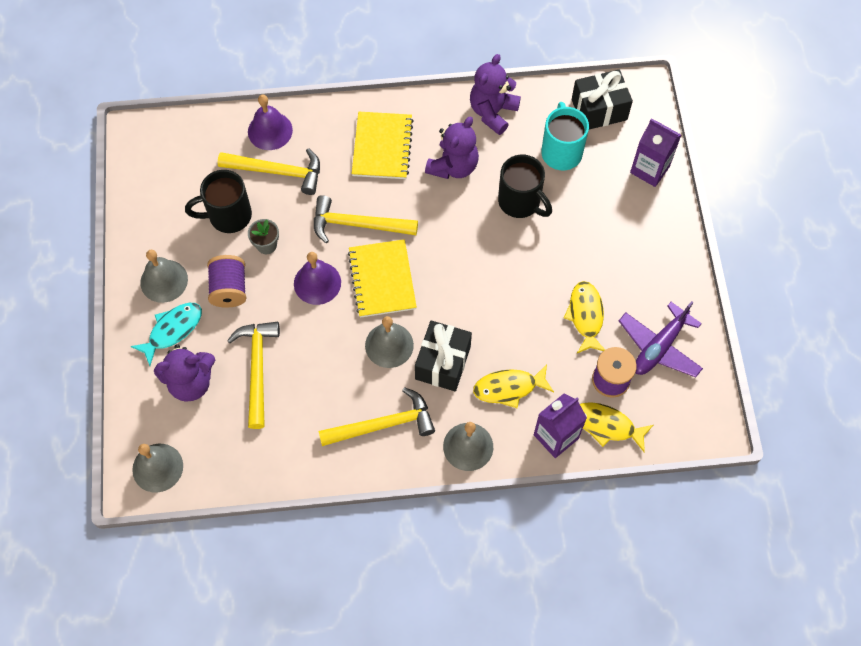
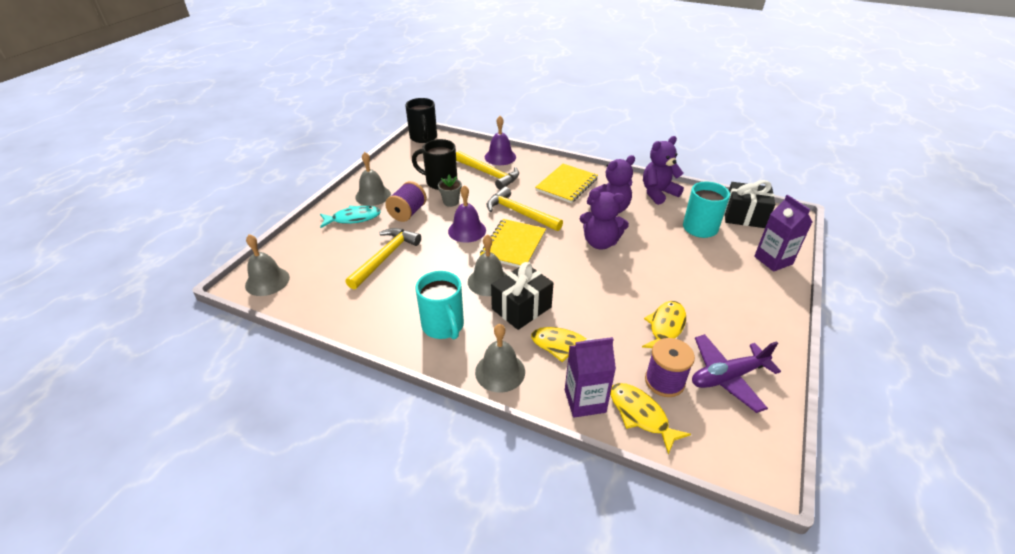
camera: 30 degrees right, 25 degrees down
(191, 382) = (336, 247): purple teddy bear -> purple teddy bear (600, 243)
(383, 425) = (443, 326): yellow hammer -> turquoise mug
(520, 202) = (650, 242): black mug -> black mug (423, 138)

